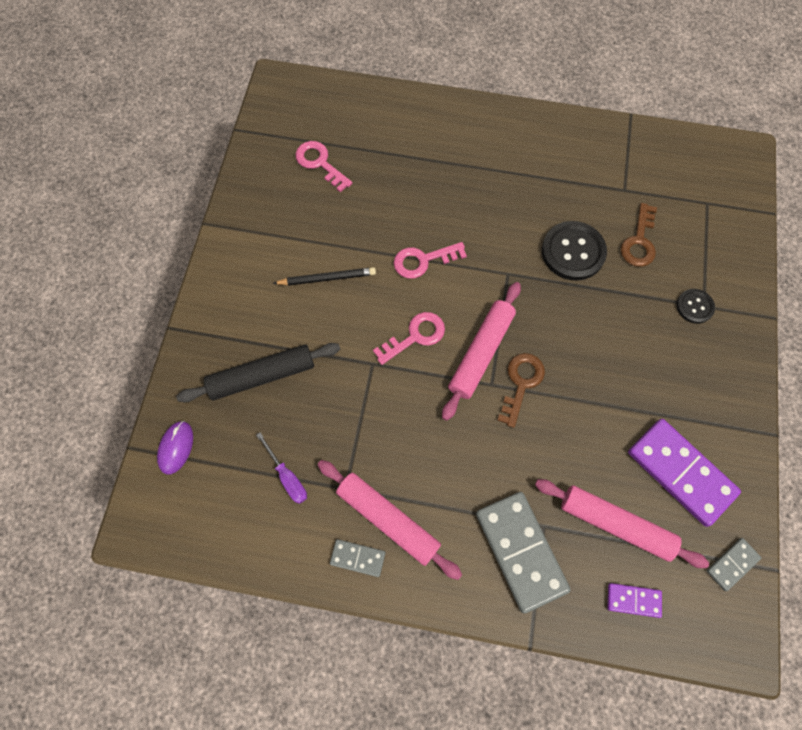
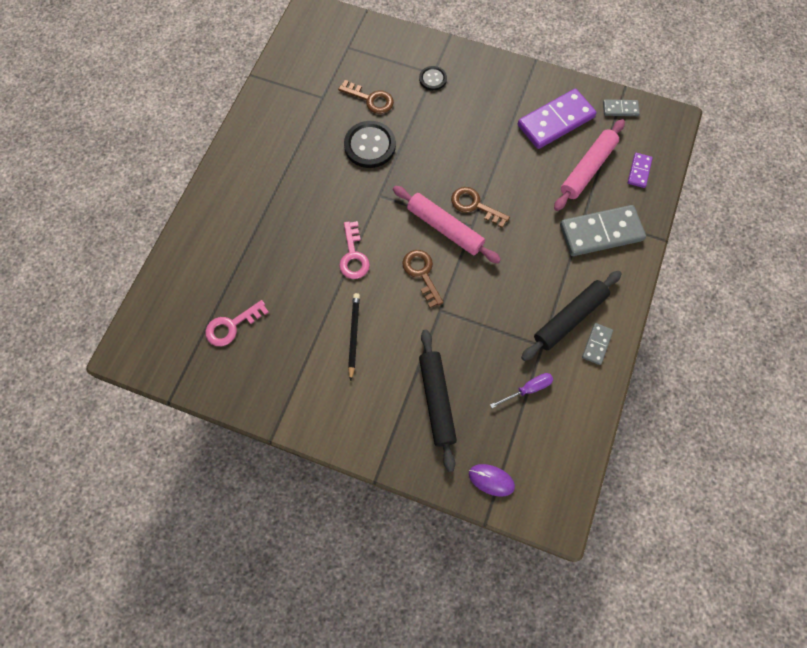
camera: 80 degrees left, 0 degrees up
(387, 520) = (570, 318): pink rolling pin -> black rolling pin
(415, 336) = (422, 274): pink key -> brown key
(732, 564) = (620, 109): grey domino -> grey domino turned 60 degrees counterclockwise

